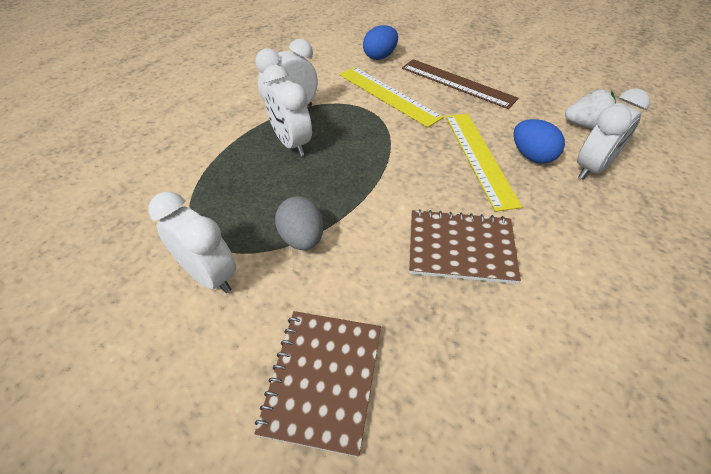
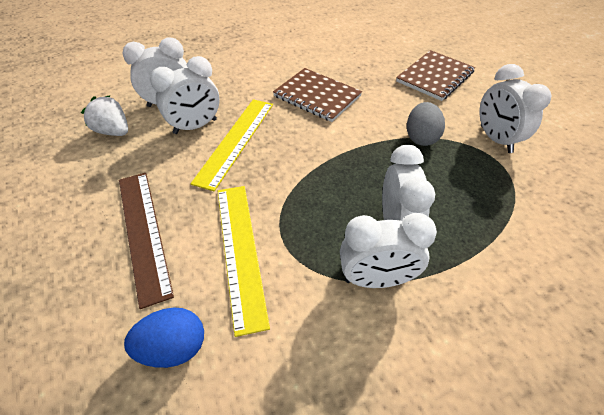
camera: 150 degrees left, 0 degrees up
(531, 156) = (195, 126): blue egg -> white clock

